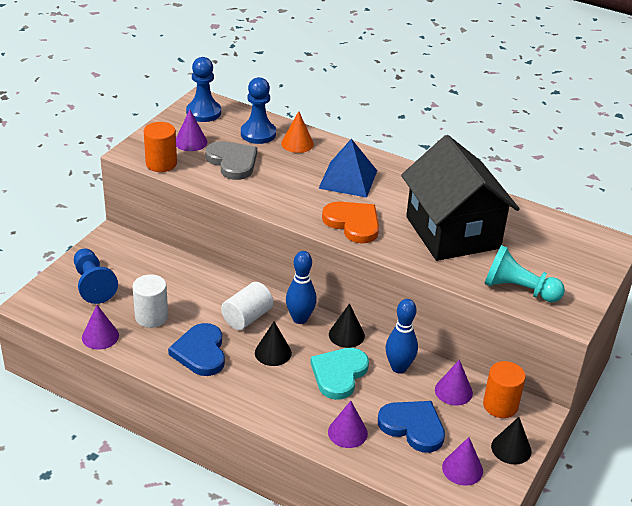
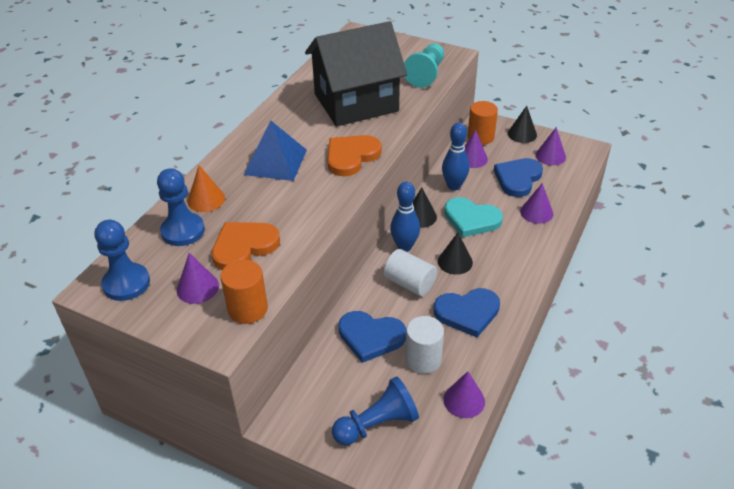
camera: 90 degrees left, 5 degrees up
(185, 287) = (370, 337): none -> blue heart
(232, 162) = (244, 247): grey heart -> orange heart

